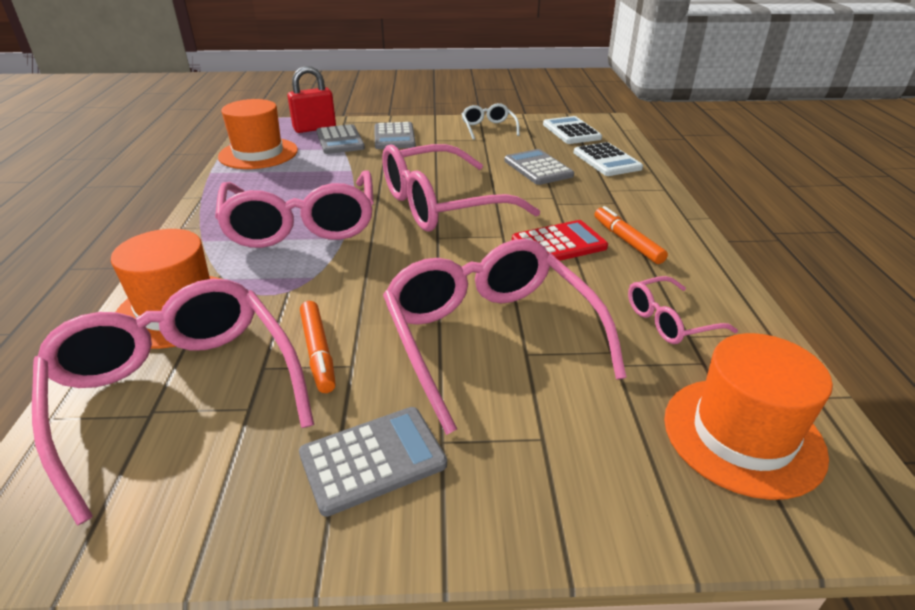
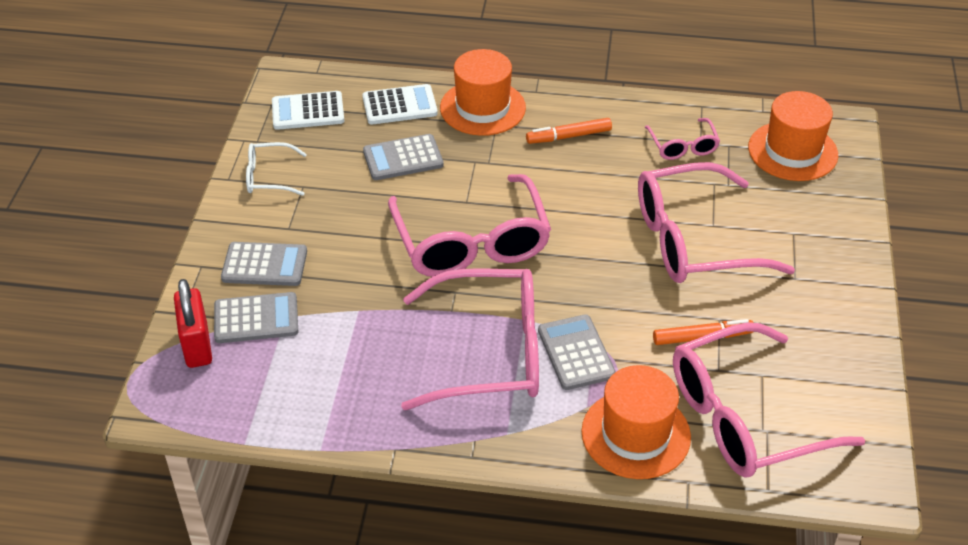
camera: 80 degrees left, 10 degrees up
(258, 153) = (272, 403): orange hat -> orange hat (482, 108)
(373, 459) = (809, 310): grey calculator -> grey calculator (576, 353)
(559, 244) = (565, 177): red calculator -> none

